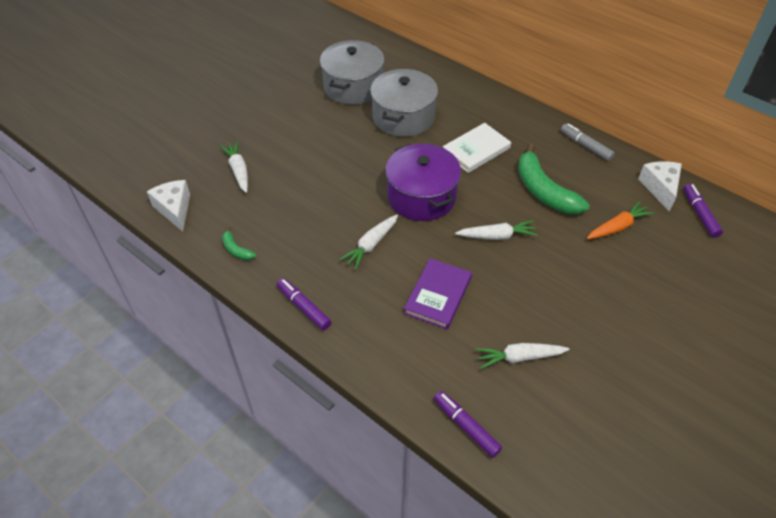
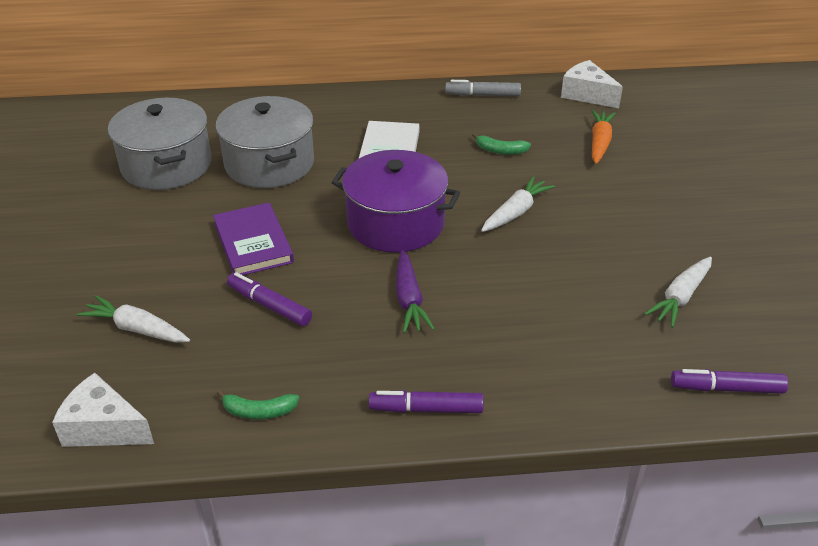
camera: 45 degrees left, 10 degrees down
(371, 245) = (409, 300): white carrot -> purple carrot
(438, 295) = (539, 298): purple book -> purple book (253, 243)
(543, 191) = (500, 150): green banana -> green banana, size x0.46
(699, 214) = (641, 97): purple marker -> purple marker (269, 305)

